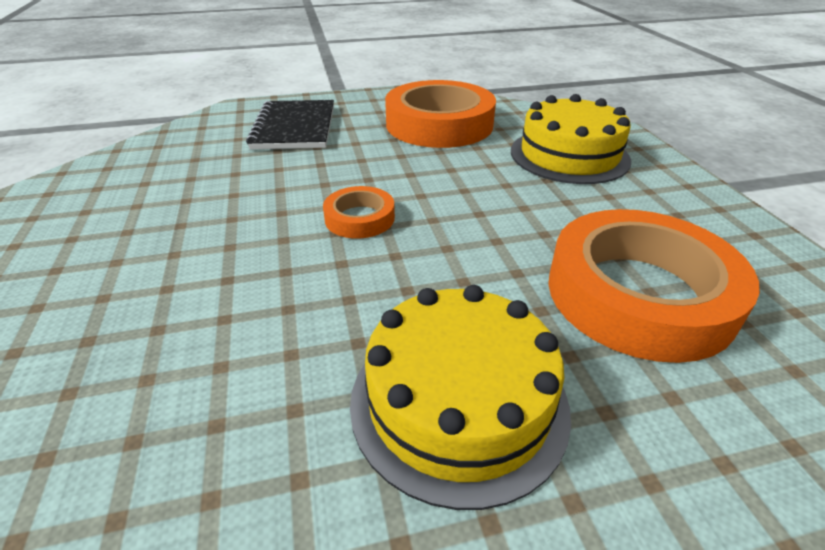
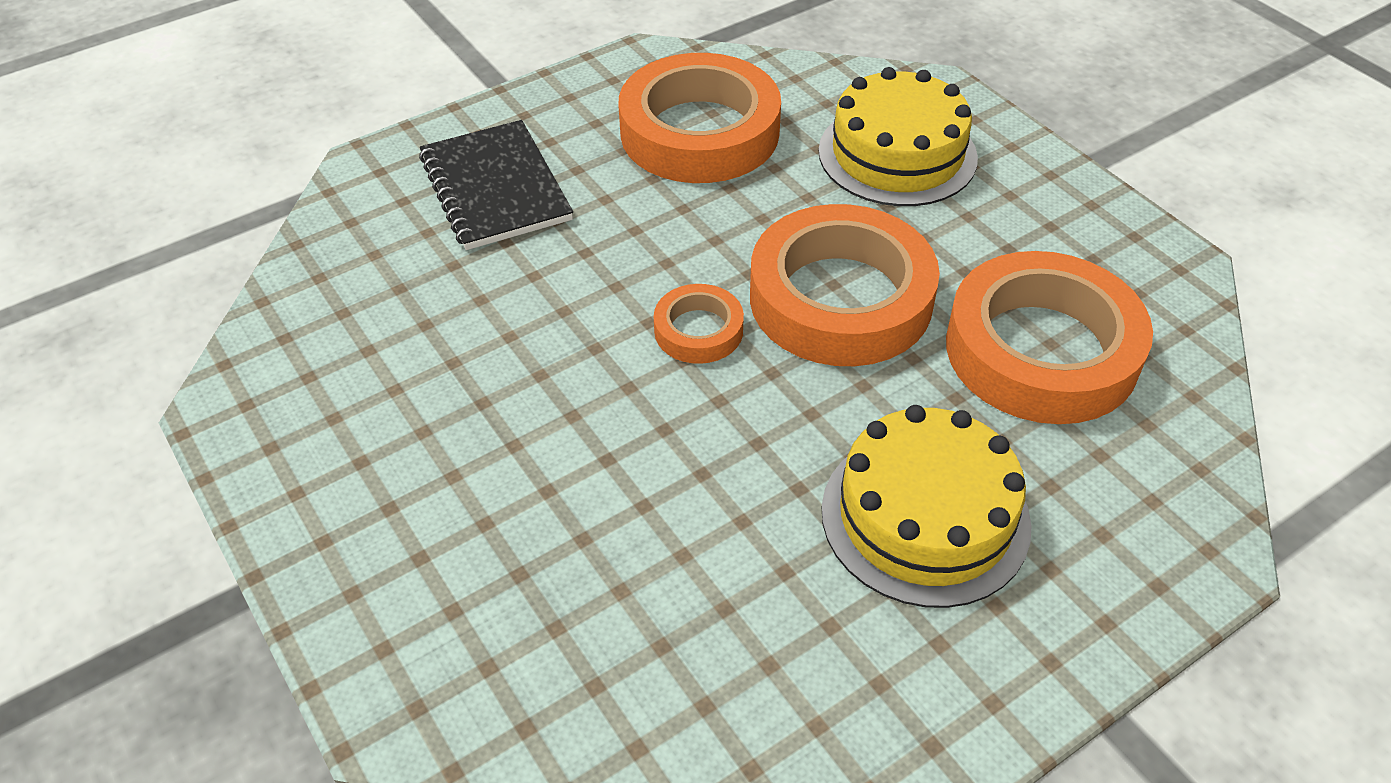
camera: 20 degrees left, 10 degrees up
(479, 222) = (840, 298): none -> orange tape

